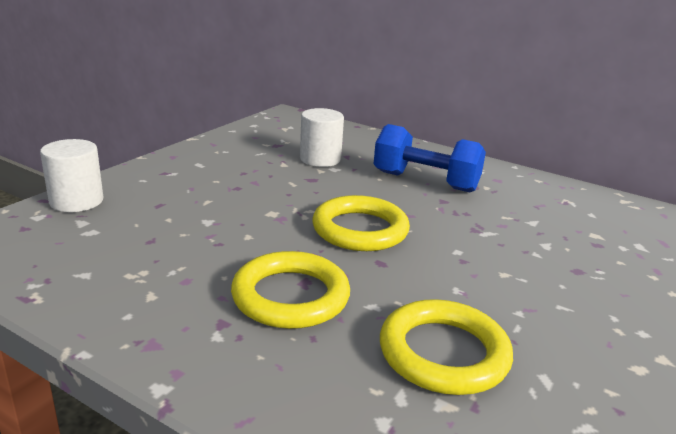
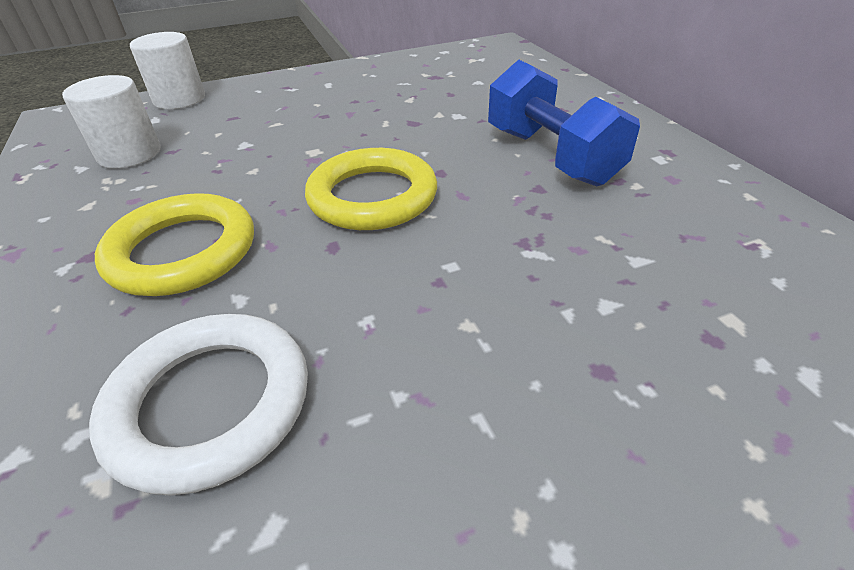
camera: 40 degrees right, 15 degrees up
(320, 159) = (458, 101): white cylinder -> white cylinder (129, 154)
(443, 353) = (210, 404): yellow ring -> white ring

